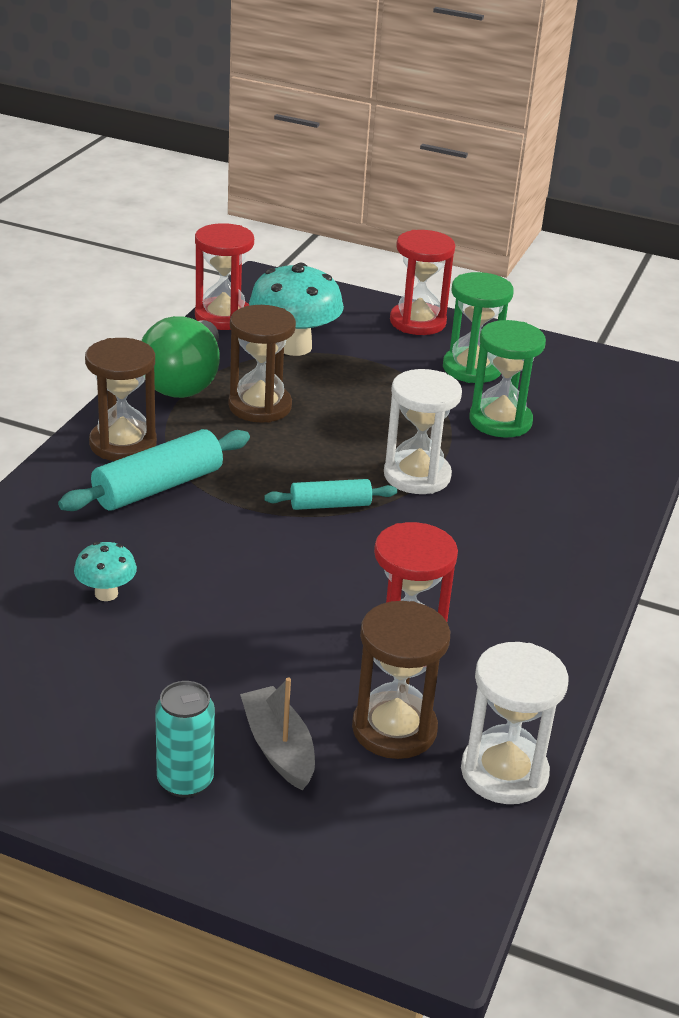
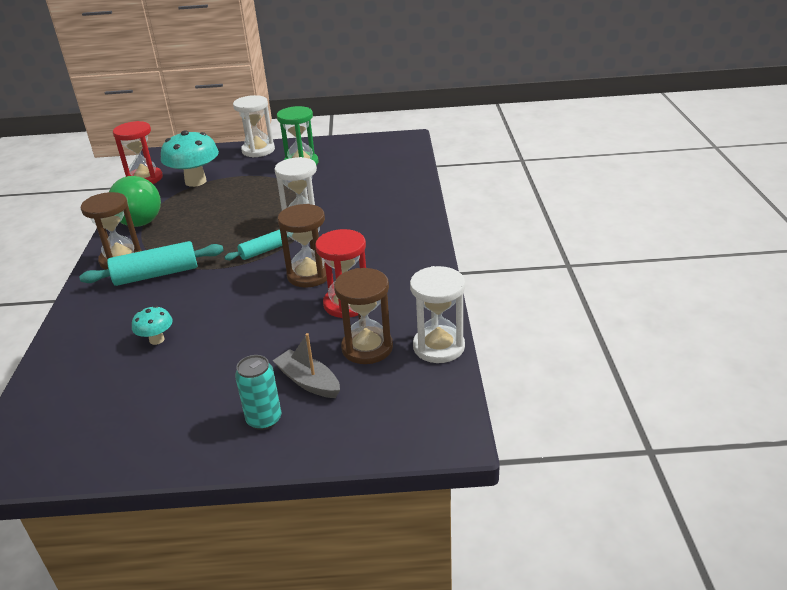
camera: 20 degrees left, 0 degrees up
(158, 487) = (156, 274): turquoise rolling pin -> turquoise rolling pin turned 45 degrees clockwise
(260, 406) = (193, 216): brown hourglass -> brown hourglass (309, 275)
(417, 322) = (258, 150): red hourglass -> white hourglass
(500, 421) = (331, 183): green hourglass -> none

